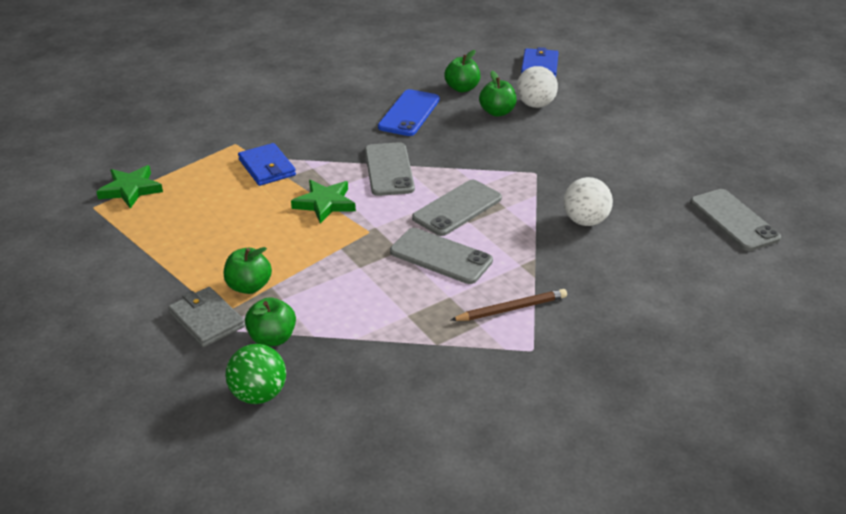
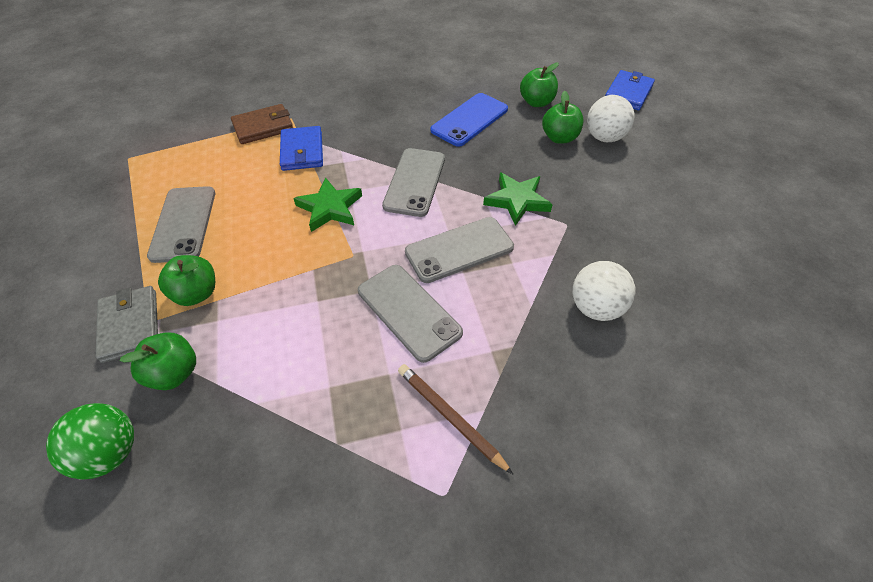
camera: 20 degrees right, 15 degrees up
(131, 189) = (171, 147): green star -> green star (517, 200)
(213, 156) = (263, 127): none -> brown wallet
(511, 309) = (450, 417): brown pencil -> brown pencil turned 135 degrees counterclockwise
(734, 220) = (788, 360): grey phone -> grey phone (183, 224)

